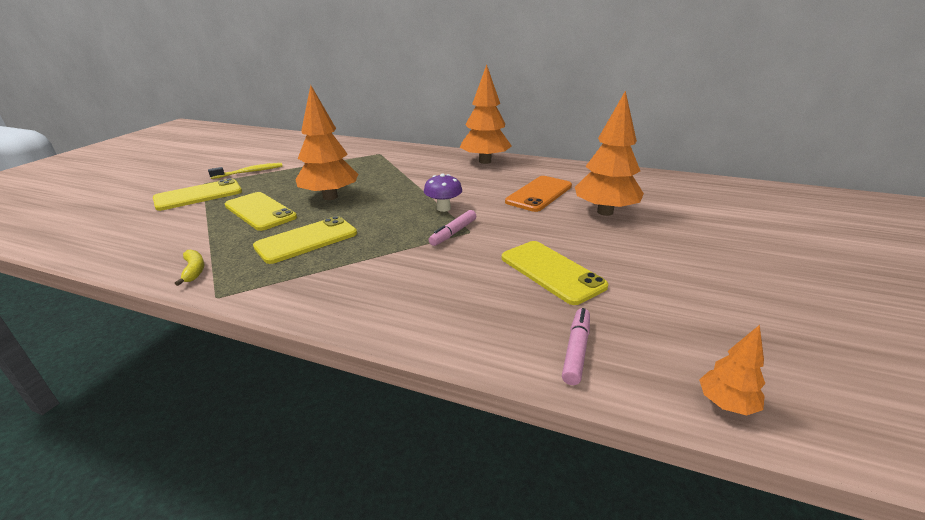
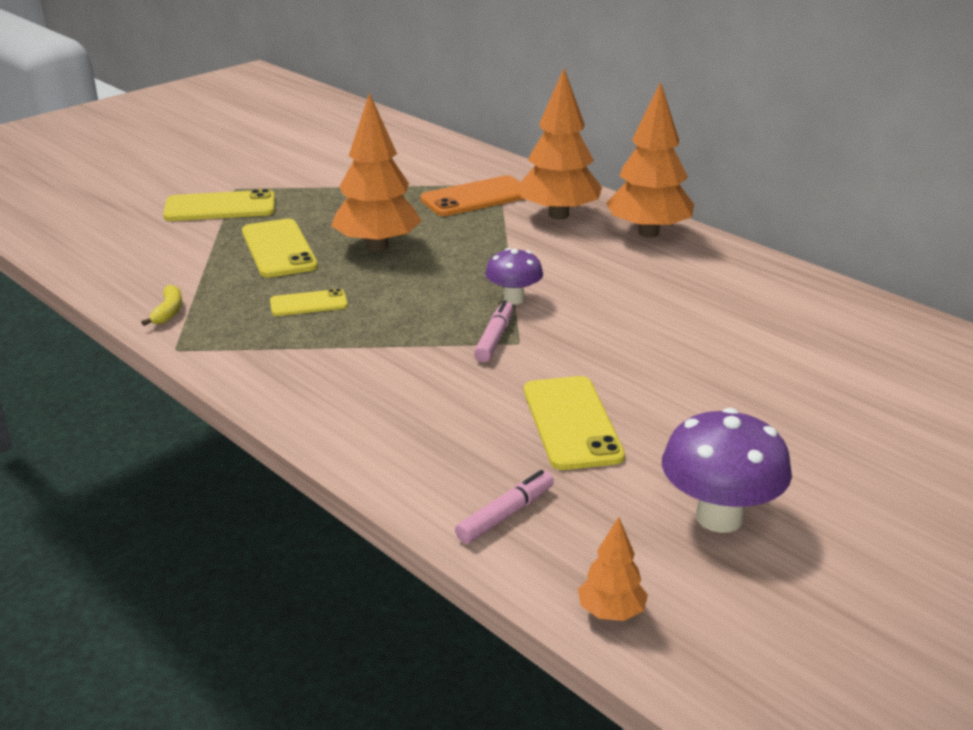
camera: 25 degrees right, 0 degrees up
(250, 172) = (300, 182): yellow toothbrush -> none
(306, 240) = (308, 303): yellow phone -> yellow phone, size x0.59
(453, 233) = (494, 339): pink marker -> pink marker turned 135 degrees clockwise
(539, 194) = (675, 309): orange phone -> orange phone (476, 197)
(605, 212) = (745, 361): orange tree -> orange tree (558, 215)
(701, 306) = (719, 517): none -> purple mushroom

